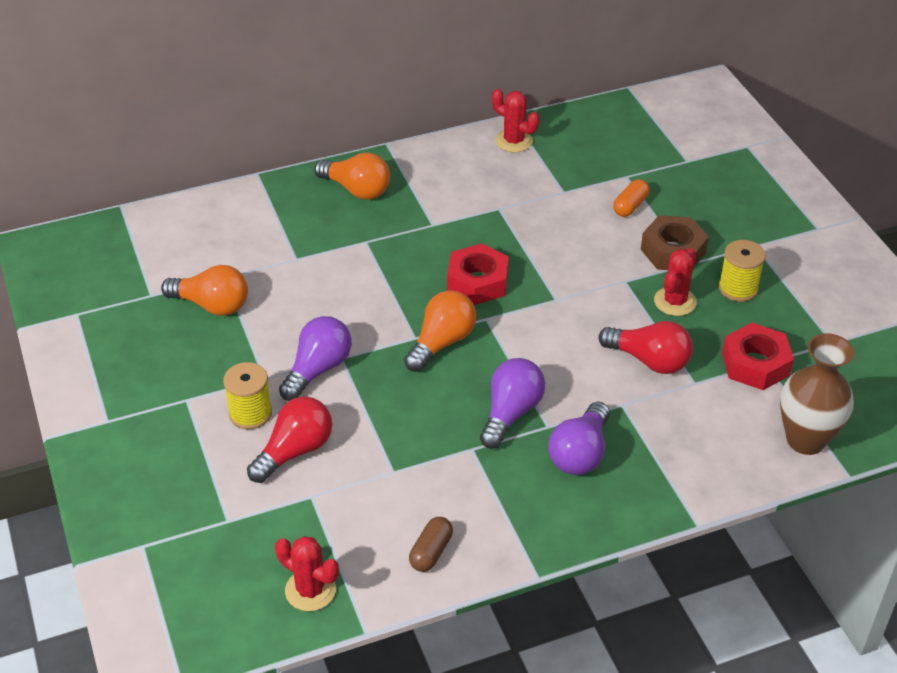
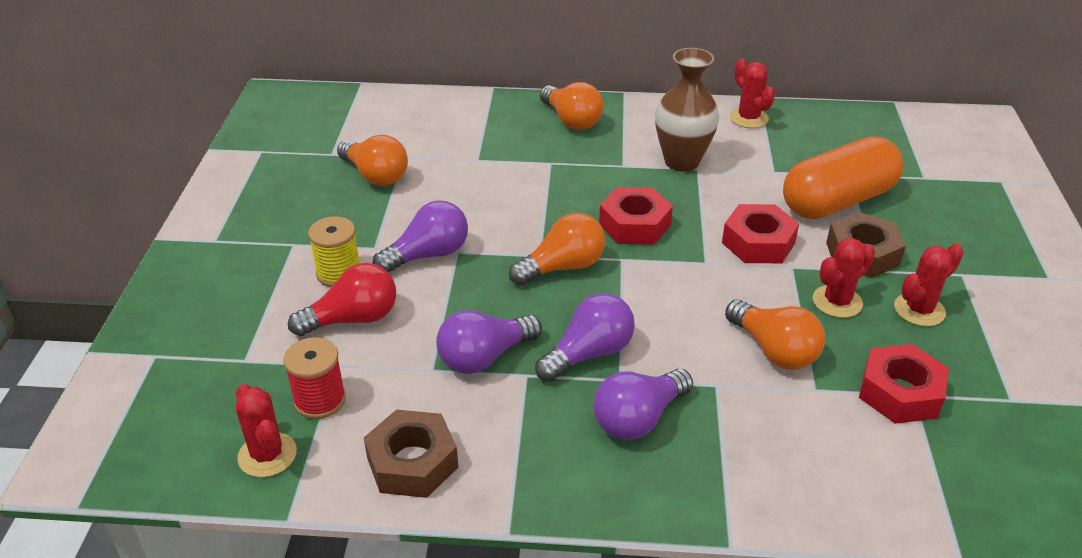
camera: 25 degrees right, 5 degrees down
(319, 530) = (320, 400): none -> red spool
(429, 446) = (484, 357): none -> purple light bulb
(431, 552) = (412, 462): brown capsule -> brown nut
(588, 267) = (758, 243): none -> red nut
(630, 206) = (837, 201): orange capsule -> orange capsule, size x2.42
(649, 360) = (774, 350): red light bulb -> orange light bulb
(738, 288) = (919, 310): yellow spool -> red cactus
(805, 440) = (922, 497): brown vase -> brown vase (681, 161)

